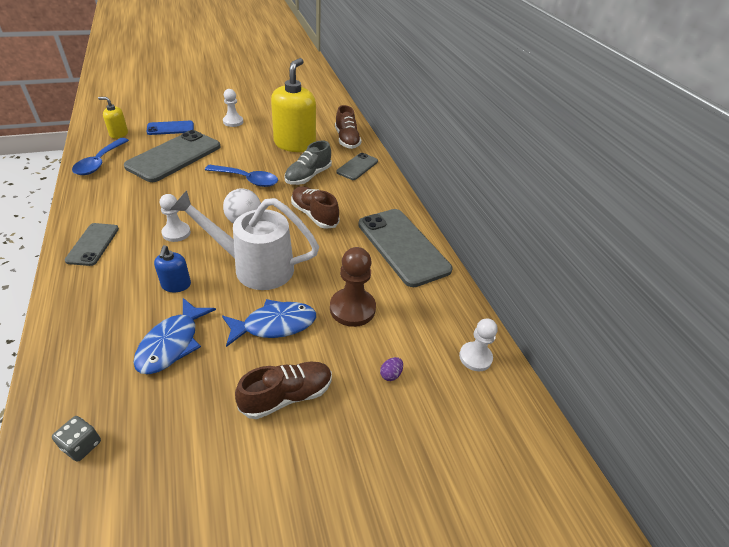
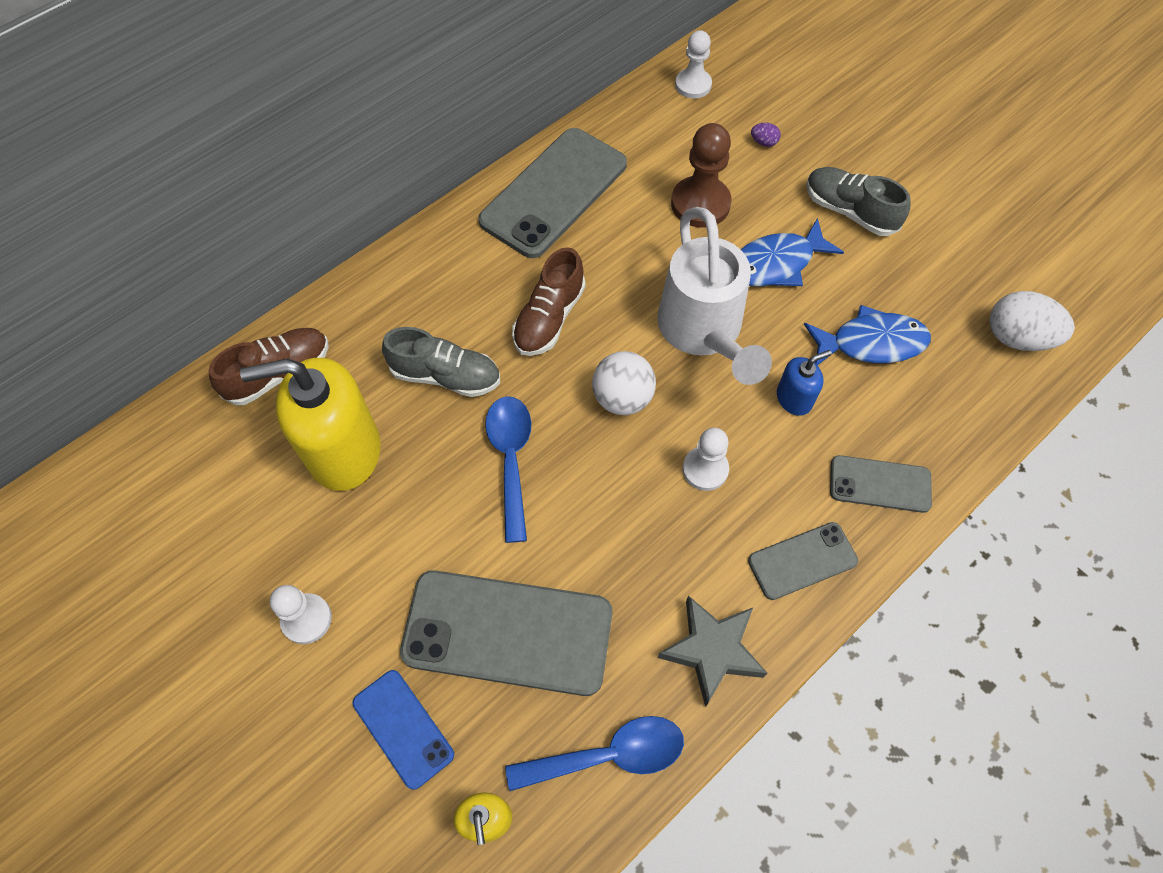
camera: 110 degrees left, 20 degrees up
(82, 445) = (1017, 338): grey dice -> white egg
(97, 200) = (712, 650): none -> grey star
(274, 325) = (776, 263): blue fish -> blue fish turned 75 degrees counterclockwise
(287, 396) = (849, 211): brown shoe -> grey shoe
(357, 167) = (373, 319): grey phone -> grey phone (880, 484)

